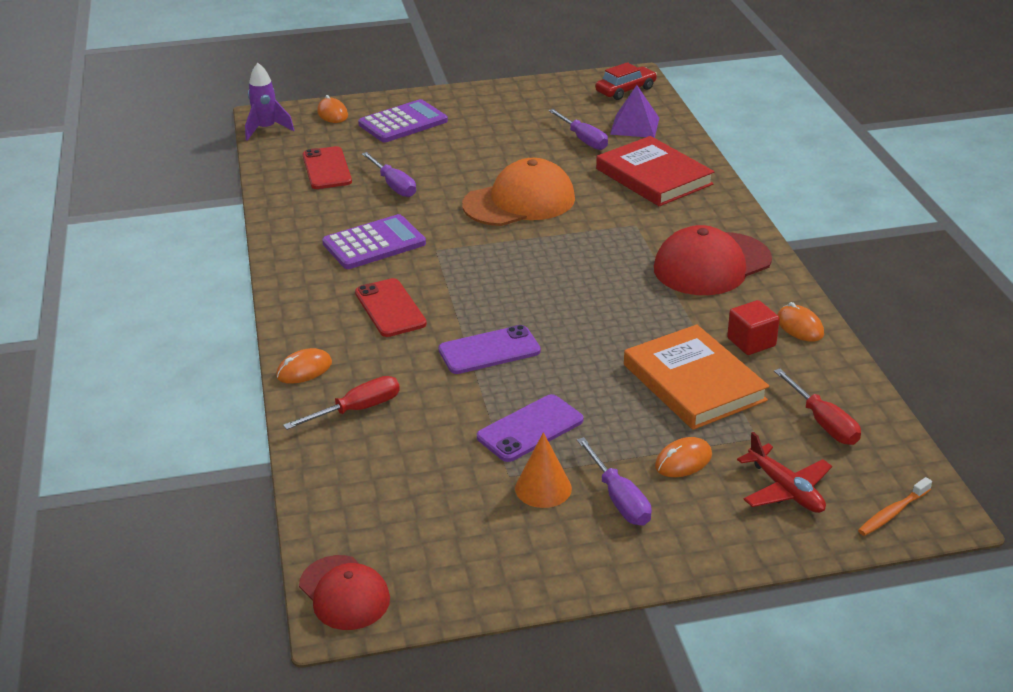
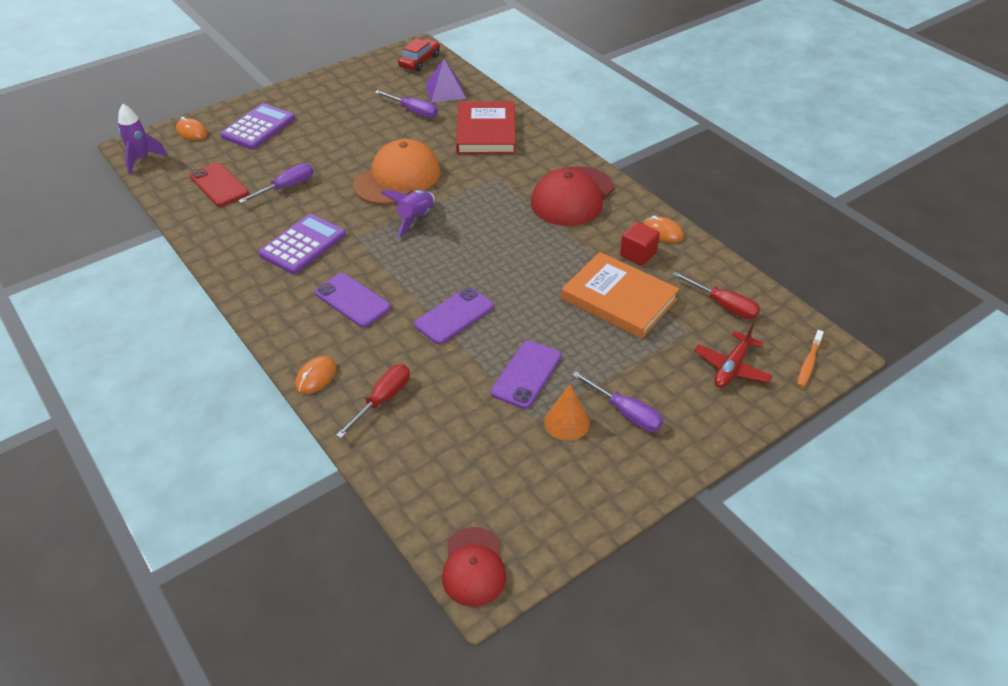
camera: 25 degrees left, 10 degrees up
(344, 593) = (474, 567): red cap -> red cap turned 60 degrees clockwise
(390, 308) = (352, 300): red phone -> purple phone
(394, 185) = (286, 187): purple screwdriver -> purple screwdriver turned 75 degrees counterclockwise
(512, 246) = (415, 219): none -> purple rocket
(653, 177) = (486, 132): red book -> red book turned 60 degrees clockwise
(683, 461) = (650, 366): orange mouse -> none
(785, 490) = (731, 367): red plane -> red plane turned 90 degrees clockwise

